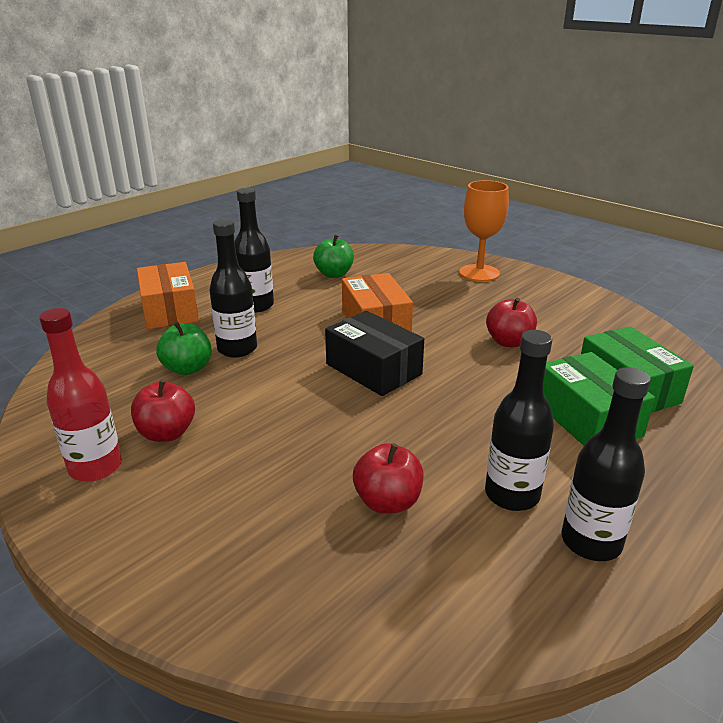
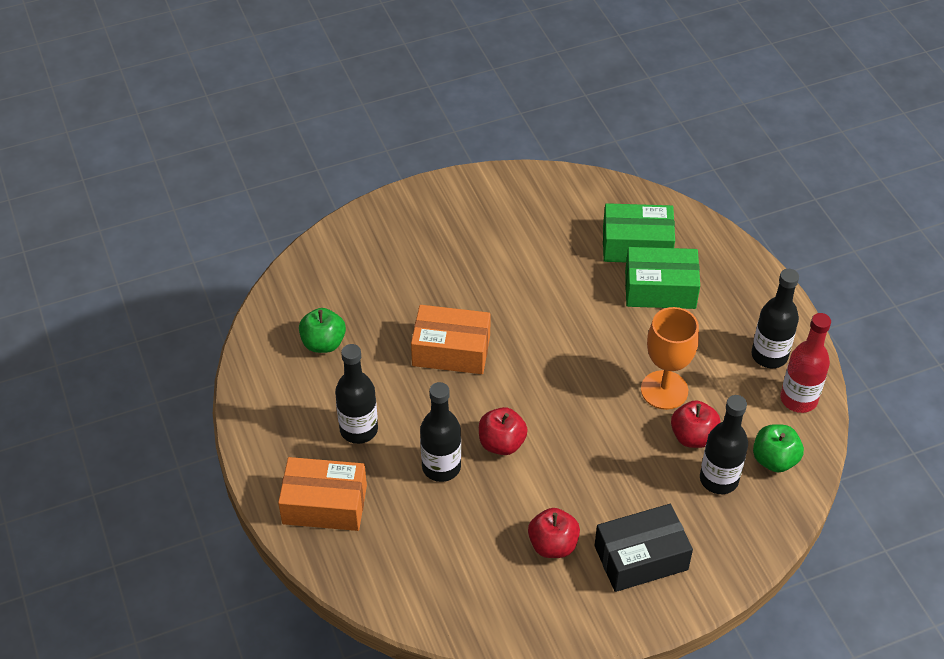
camera: 65 degrees left, 20 degrees up
(95, 467) = (576, 598): red bottle -> red bottle (798, 399)
(187, 369) = (457, 512): green apple -> green apple (774, 460)
(373, 369) = (529, 382): black box -> black box (641, 557)
(479, 273) = (396, 230): orange goblet -> orange goblet (664, 390)
(509, 342) = (536, 276): red apple -> red apple (501, 443)
(512, 495) = (715, 371): black bottle -> black bottle (719, 479)

